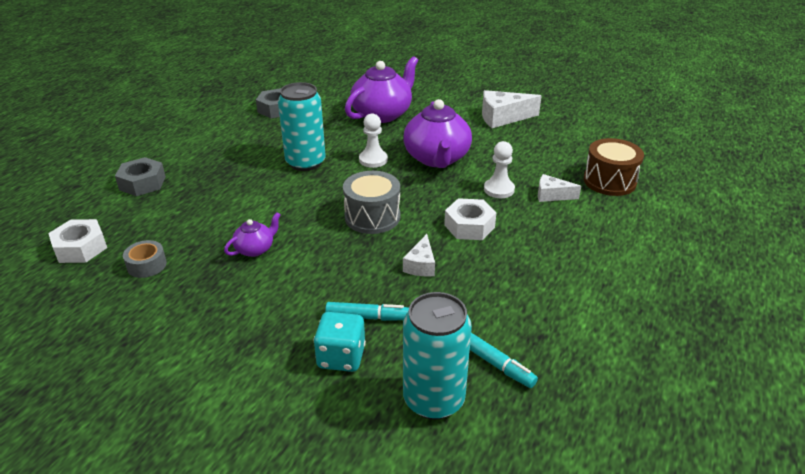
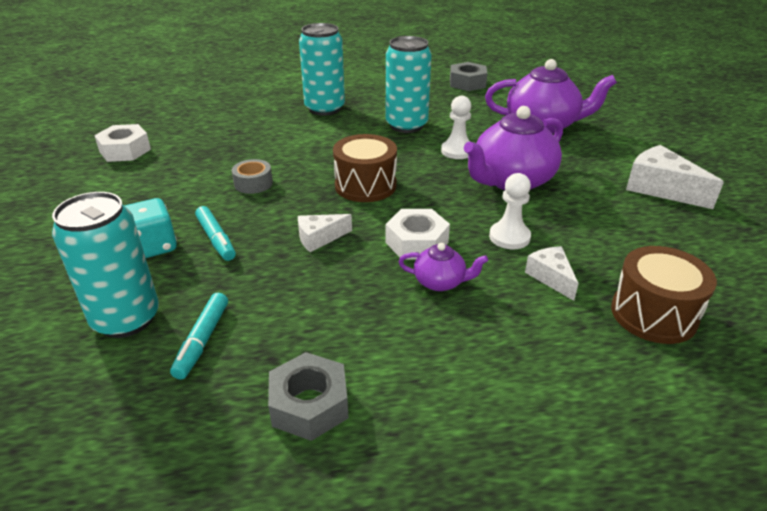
camera: 55 degrees right, 0 degrees up
(80, 248) = (199, 99): white nut -> white nut (125, 150)
(142, 183) = (294, 84): grey nut -> grey nut (309, 405)
(147, 265) = (200, 126): grey tape -> grey tape (253, 183)
(218, 186) = (324, 108): none -> turquoise can
(255, 249) = (260, 154): purple teapot -> purple teapot (440, 282)
(372, 217) = (365, 185): grey drum -> brown drum

